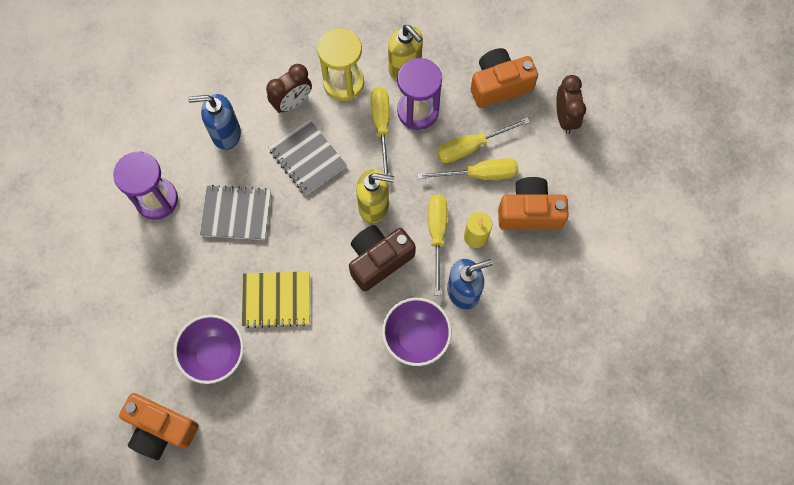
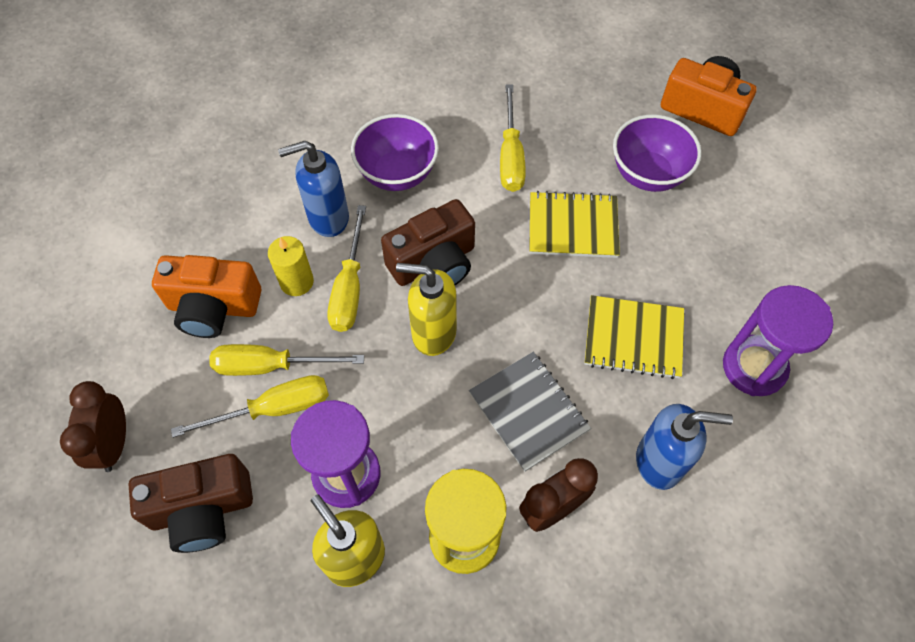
camera: 175 degrees left, 10 degrees down
(236, 213) = (633, 338): grey notebook -> yellow notebook
(381, 126) = (408, 454): yellow screwdriver -> yellow screwdriver (510, 156)
(499, 85) = (202, 510): orange camera -> brown camera

